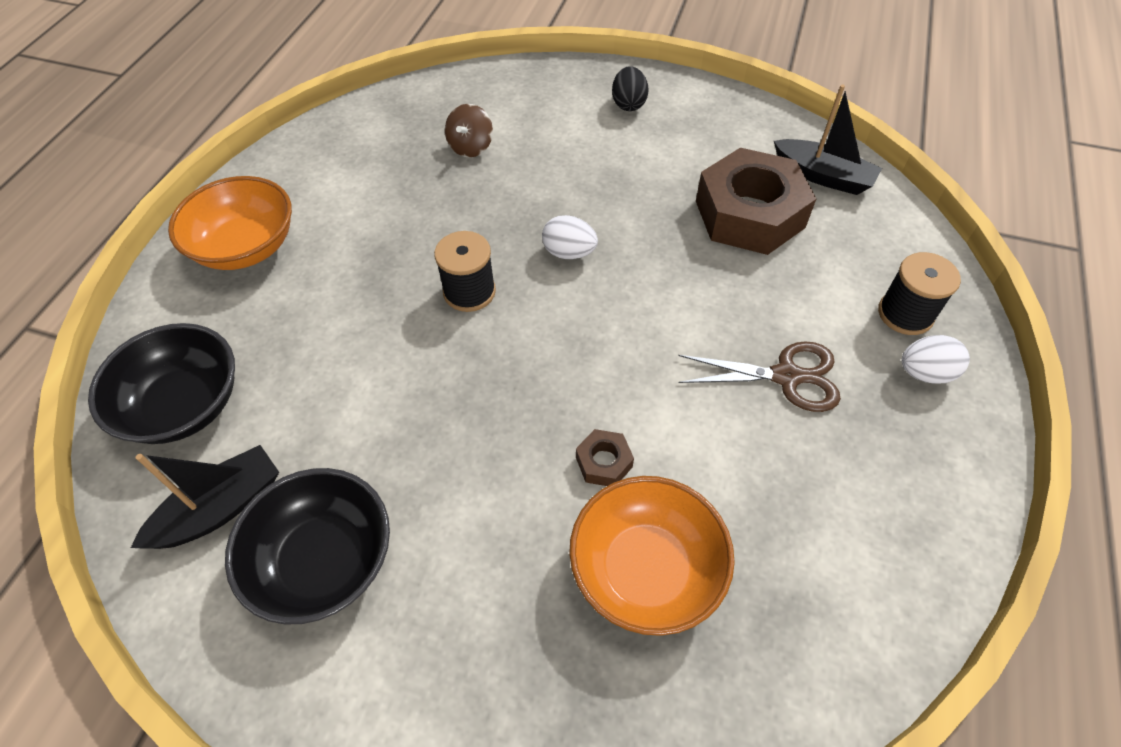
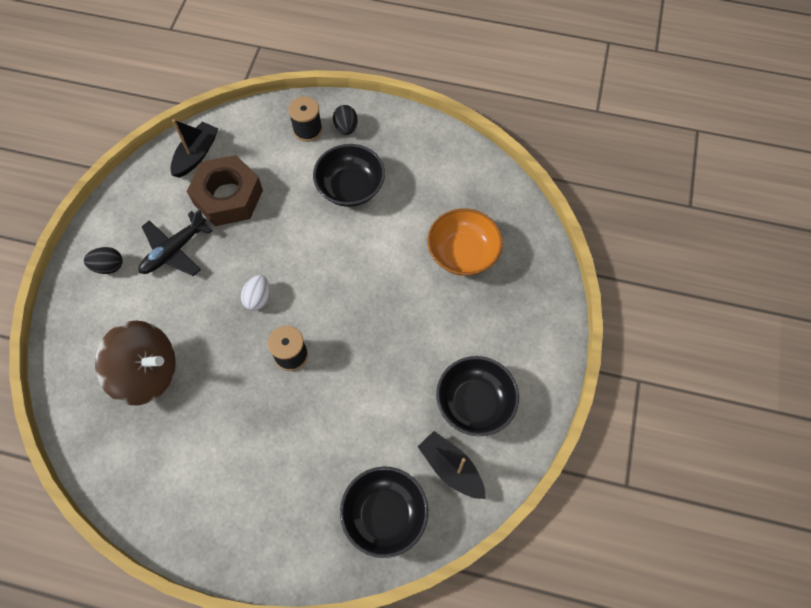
camera: 95 degrees left, 10 degrees up
(246, 247) = (247, 518): orange bowl -> none
(471, 147) = (147, 373): brown spinning top -> brown spinning top, size x2.13
(604, 462) = (407, 273): brown nut -> none
(652, 162) = (174, 251): none -> black plane
(786, 376) = (350, 187): brown scissors -> black bowl
(925, 373) = (346, 128): white egg -> black egg

